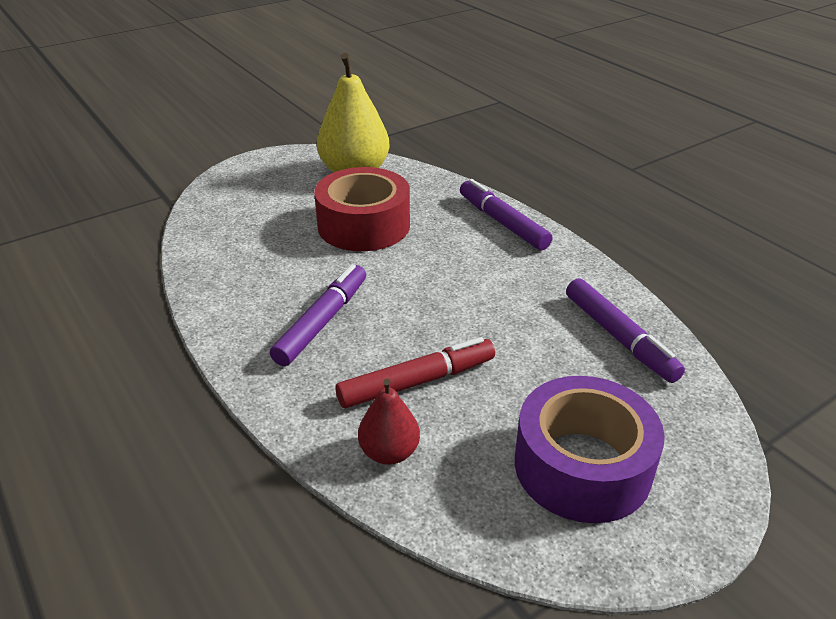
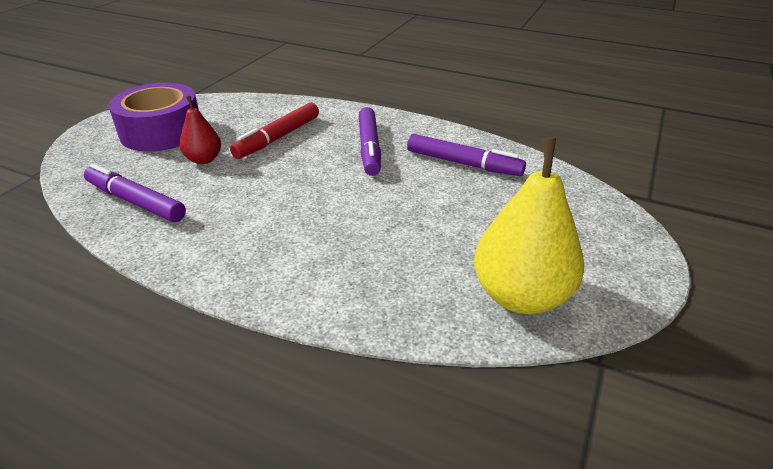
camera: 150 degrees right, 0 degrees up
(364, 225) = (424, 227): red tape -> none
(389, 452) = (272, 111): red pear -> red pear (204, 159)
(503, 223) = (282, 283): purple marker -> purple marker (463, 163)

